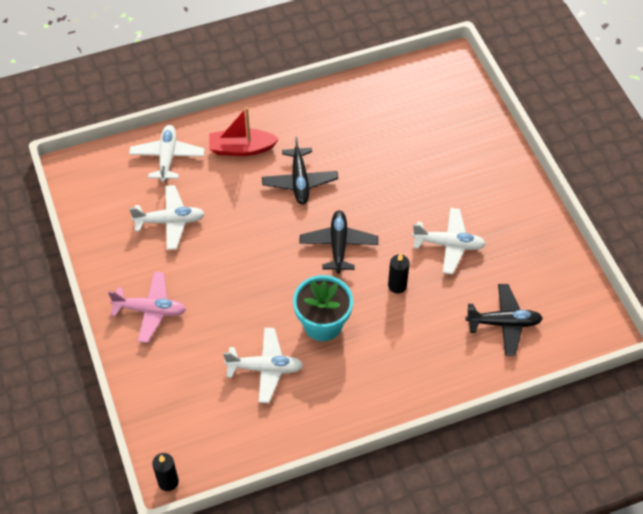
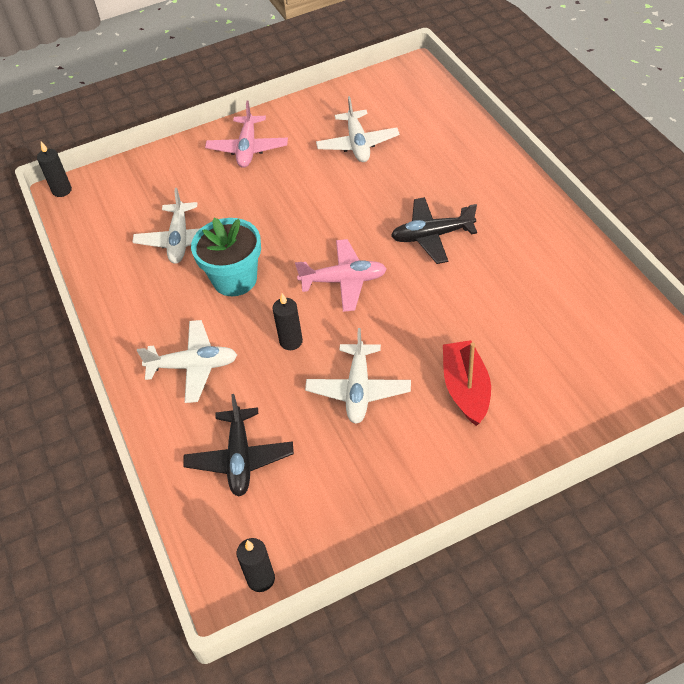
camera: 90 degrees right, 5 degrees down
(167, 157) = (442, 128): white plane -> white plane (193, 366)
(241, 149) = (469, 181): red boat -> red boat (466, 389)
(338, 245) = (344, 281): black plane -> pink plane
(599, 312) = (261, 579): none -> black candle

